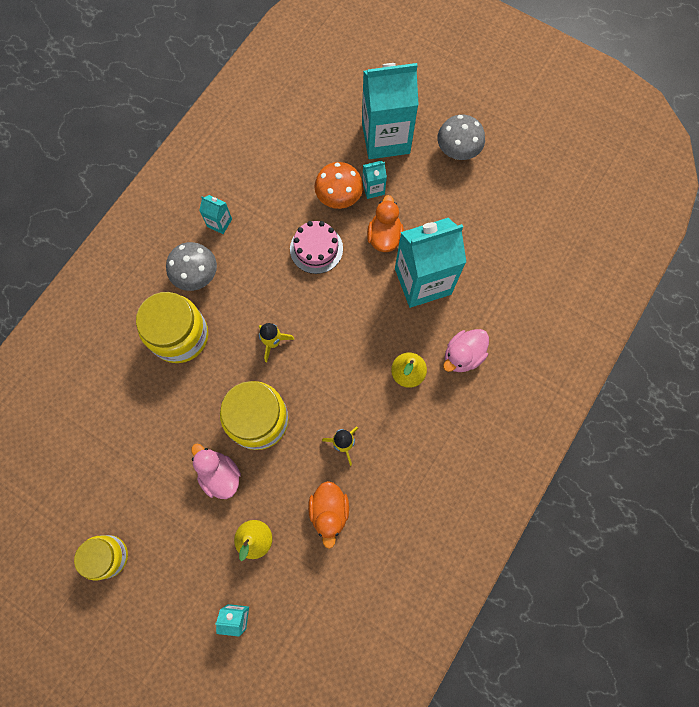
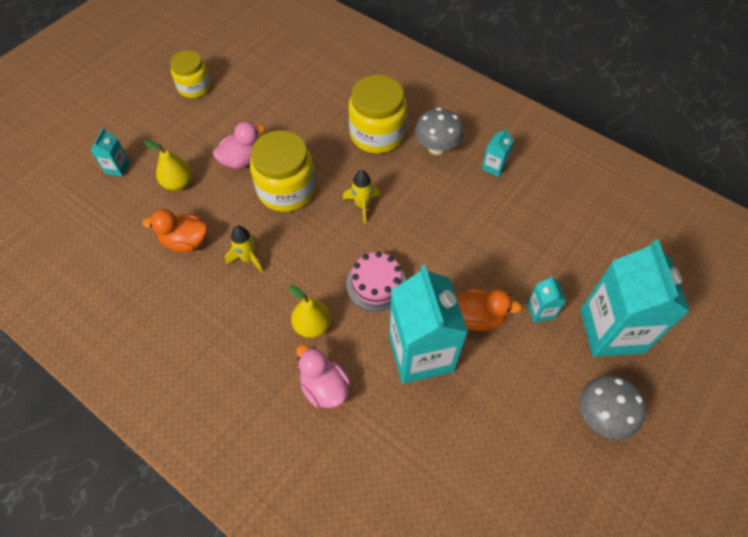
camera: 95 degrees right, 15 degrees down
(316, 249) = (464, 248): pink cake -> pink cake (376, 284)
(339, 198) = (526, 274): orange mushroom -> none

